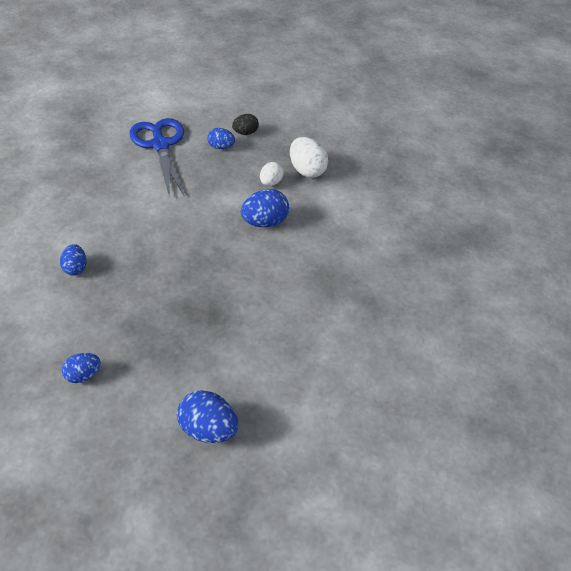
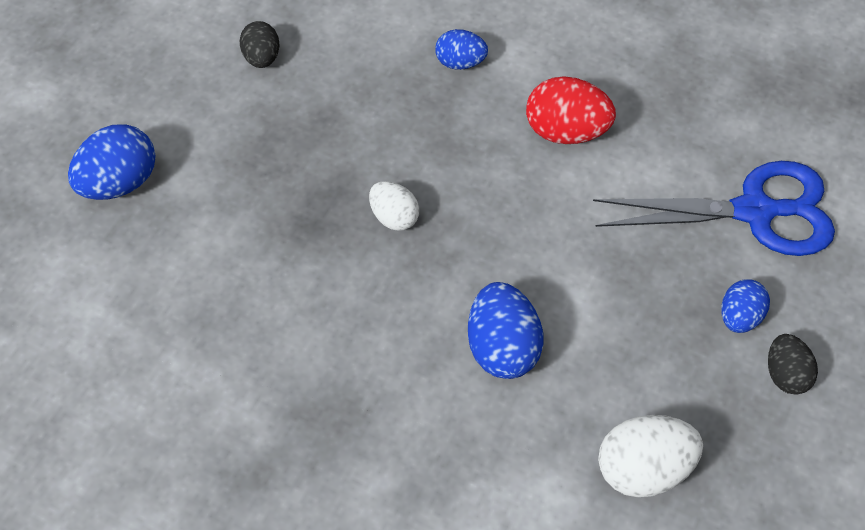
camera: 110 degrees right, 10 degrees up
(83, 375) = (262, 58): blue egg -> black egg
(122, 215) = (566, 131): none -> red egg
(270, 182) = (614, 385): white egg -> white egg (394, 217)

